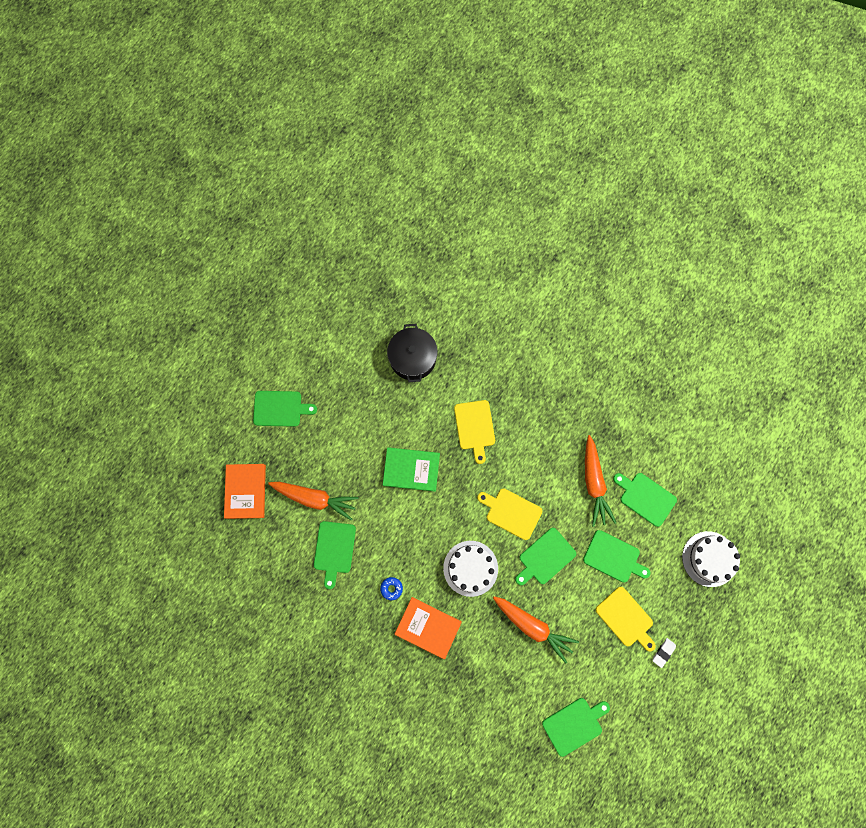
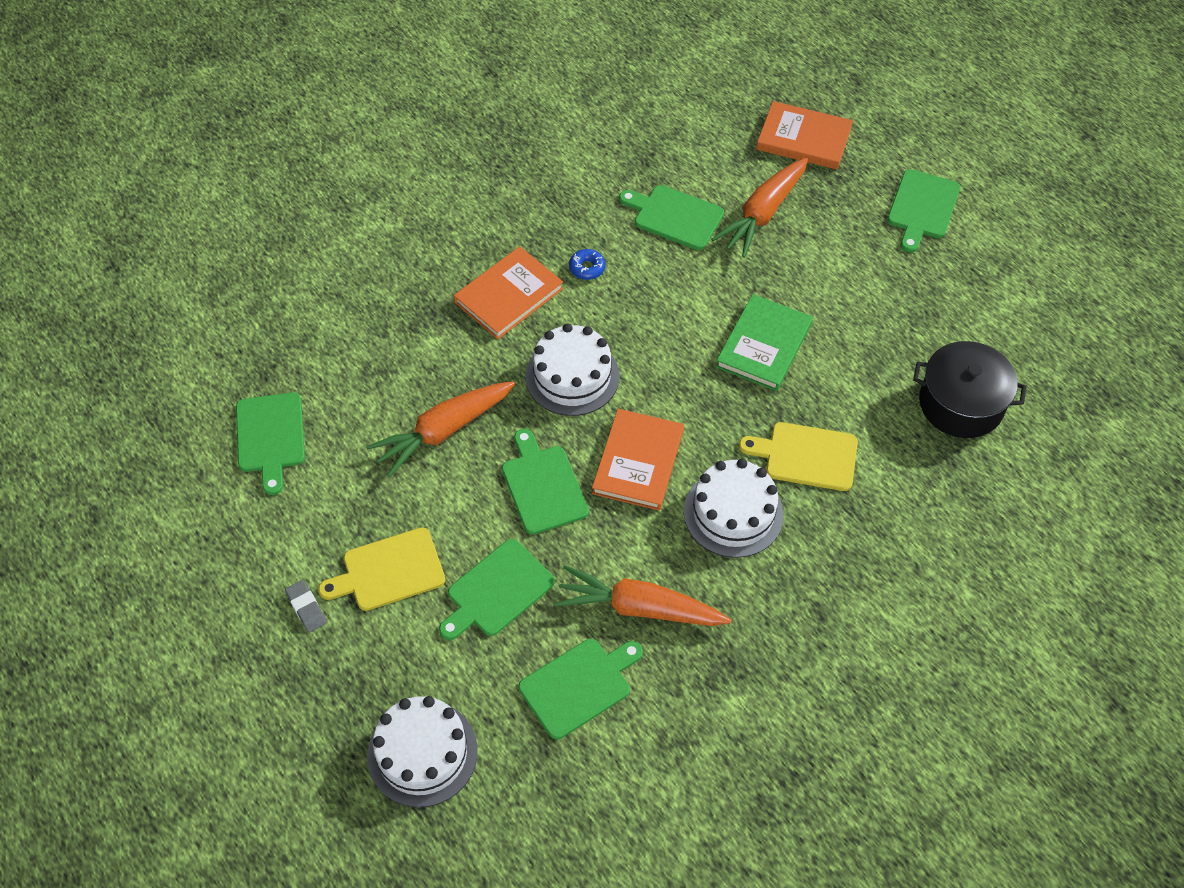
camera: 110 degrees right, 20 degrees down
(511, 512) = (638, 462): yellow cutting board -> orange book
(523, 454) = (733, 513): none -> white cake
(663, 652) = (306, 608): white eraser -> grey eraser

